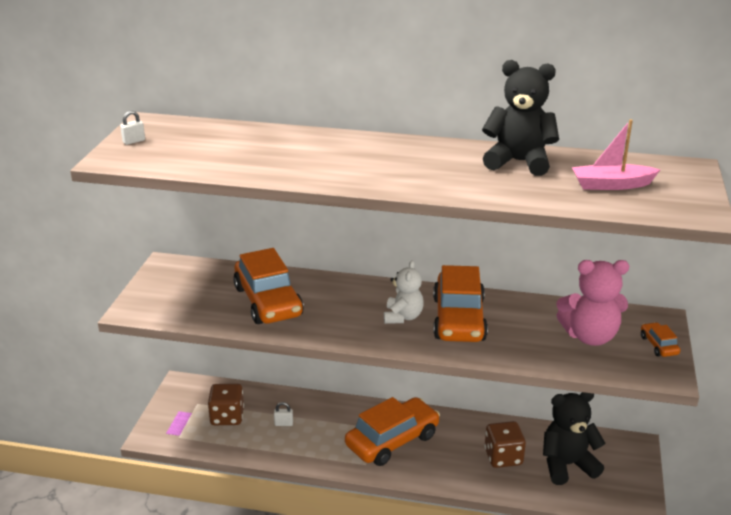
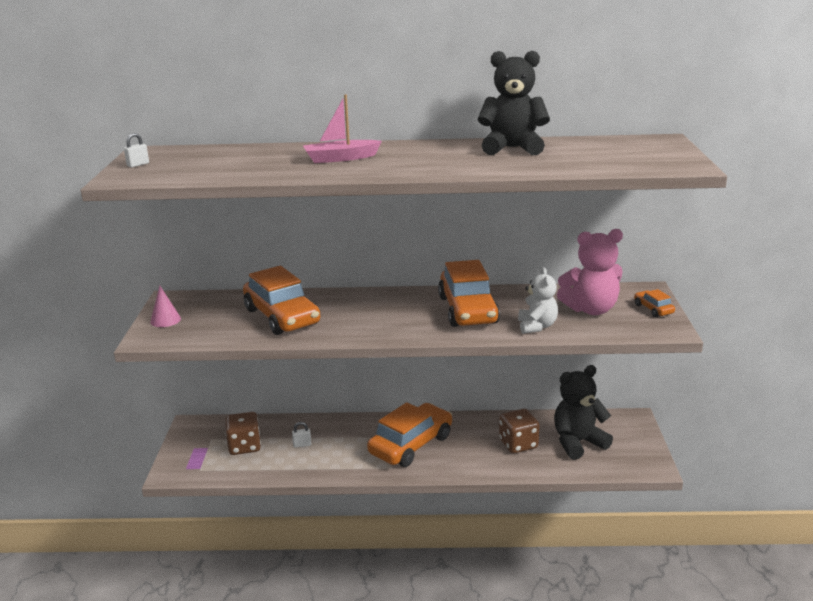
camera: 10 degrees left, 5 degrees down
(155, 290) = (165, 320): none -> pink cone
(403, 317) = (415, 314): white teddy bear -> white teddy bear (537, 326)
(611, 185) = (602, 156): pink boat -> pink boat (340, 158)

